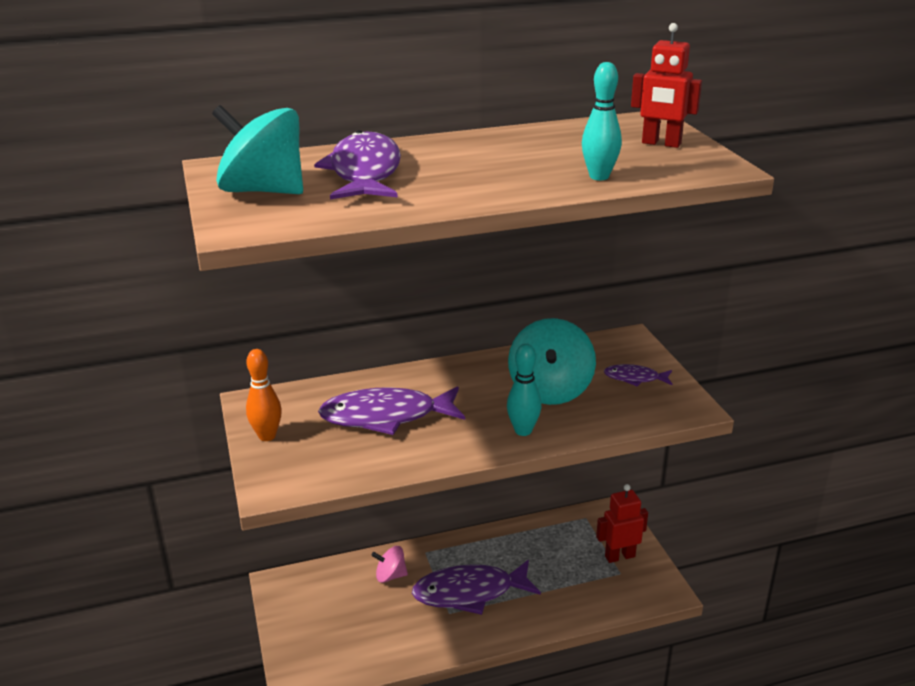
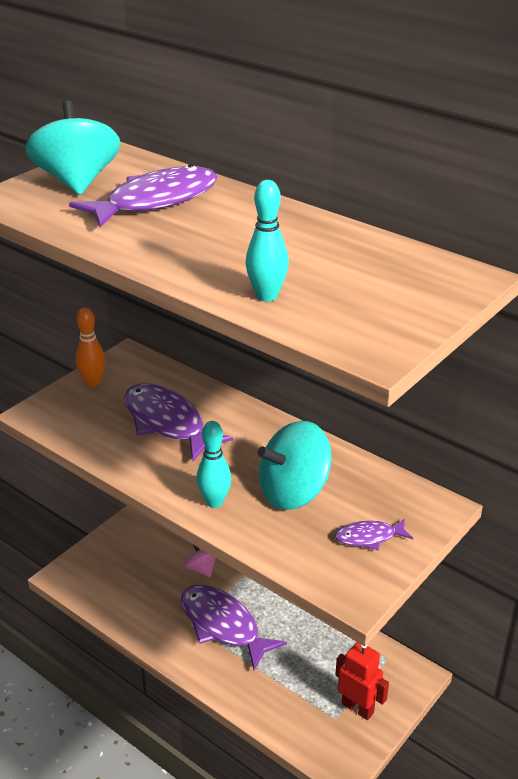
camera: 55 degrees right, 5 degrees up
(634, 378) = (369, 537): purple fish -> purple fish turned 75 degrees counterclockwise
(661, 143) = (403, 302): red robot -> none

